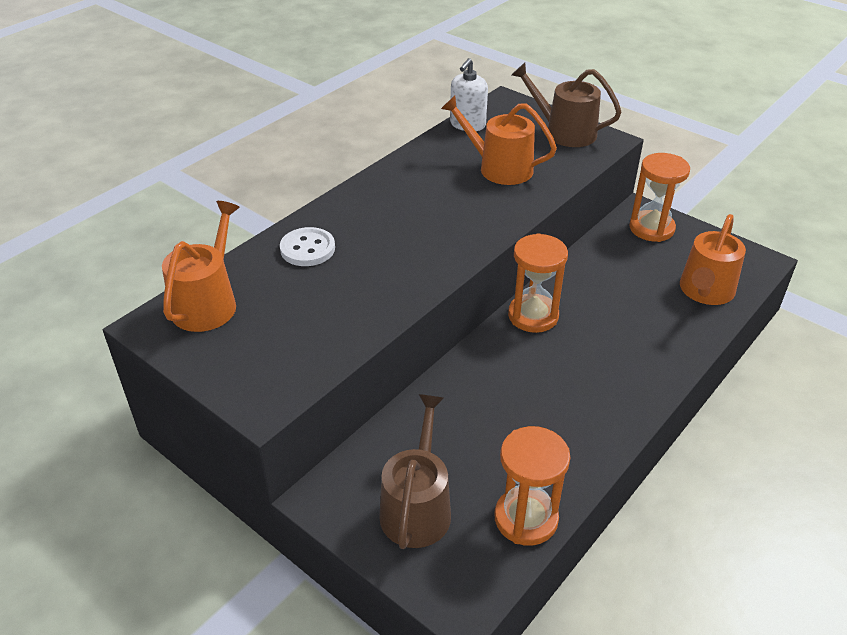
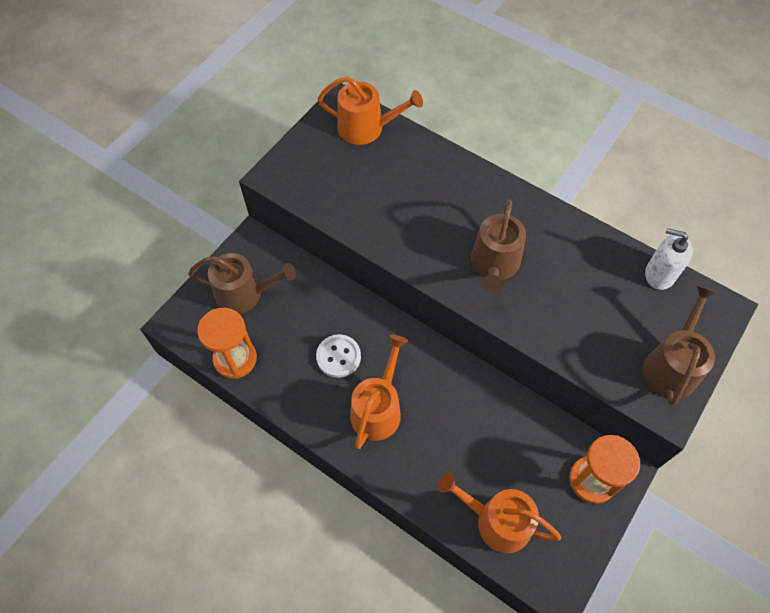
camera: 85 degrees right, 20 degrees up
(307, 249) = (435, 174): white button -> white button (338, 357)
(446, 217) = (494, 265): none -> brown watering can
(499, 168) = (584, 305): orange watering can -> orange watering can (378, 409)
(533, 316) = (440, 365): orange hourglass -> none

